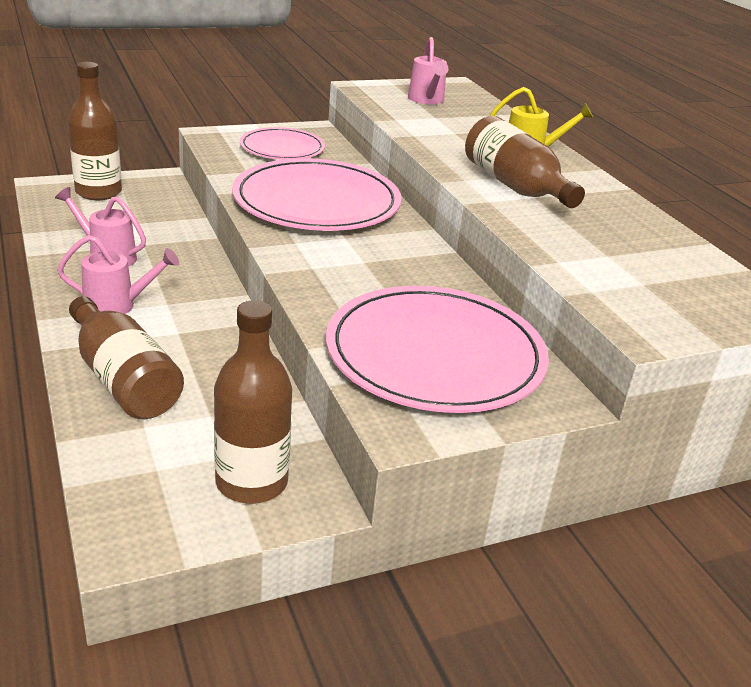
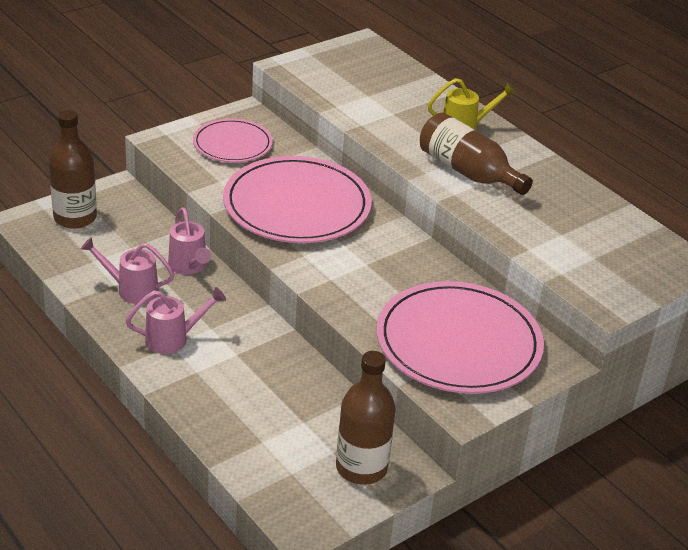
camera: 15 degrees left, 5 degrees up
(123, 380) = (222, 406): brown bottle -> none
(426, 100) = (350, 73): pink watering can -> pink watering can (189, 266)

